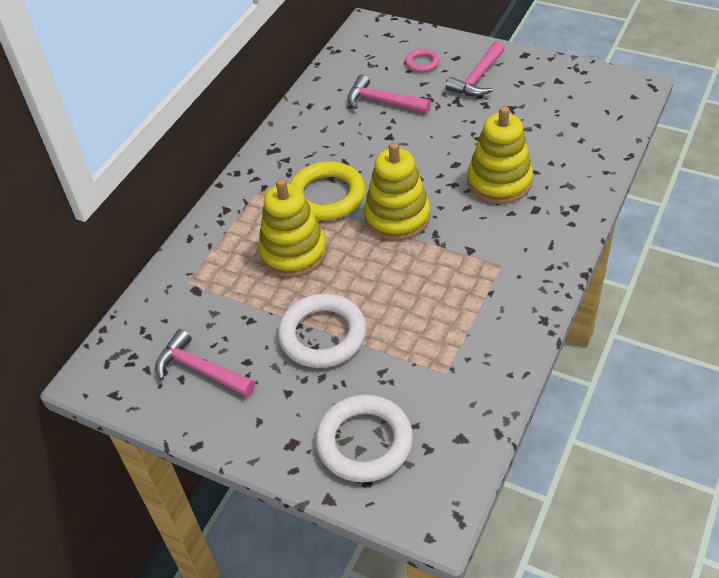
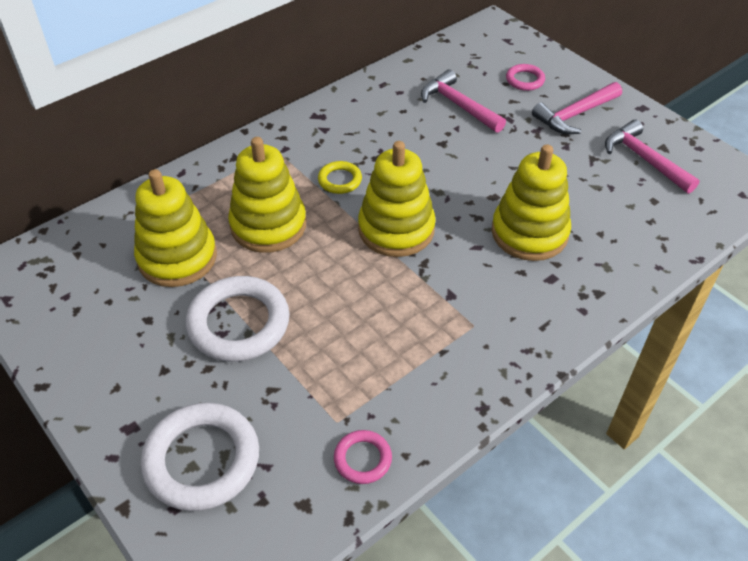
camera: 20 degrees right, 0 degrees up
(201, 370) = (100, 309): pink hammer -> pink hammer (644, 159)
(236, 306) = (177, 257): none -> yellow stacking toy
(327, 196) = (340, 180): yellow ring -> yellow ring, size x0.50
(482, 390) = (362, 459): none -> pink ring

